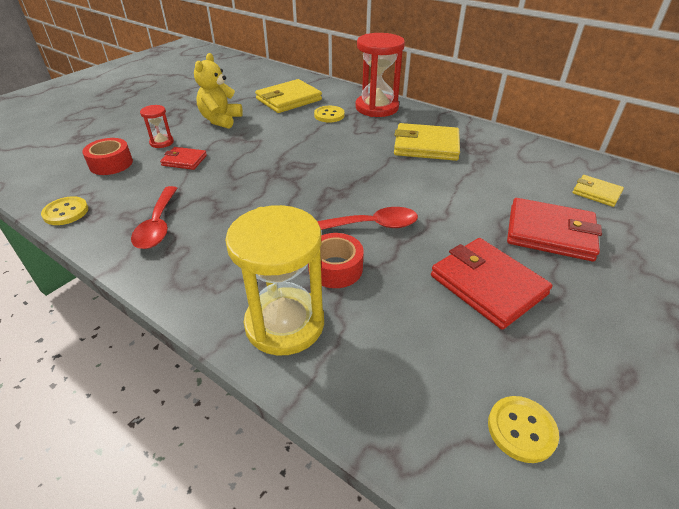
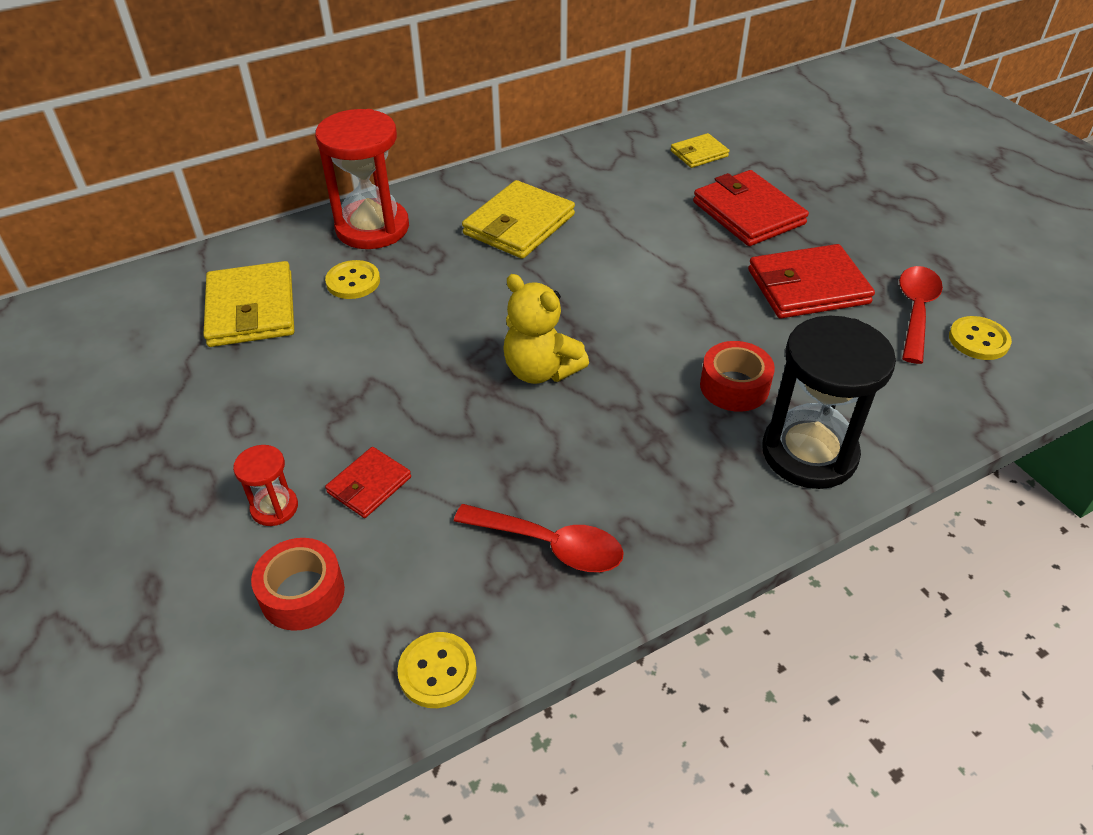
camera: 65 degrees left, 5 degrees up
(221, 120) = (253, 411): yellow teddy bear -> yellow teddy bear (541, 370)
(285, 323) = (809, 453): yellow hourglass -> black hourglass
(372, 225) = (668, 331): red spoon -> red spoon (915, 311)
(550, 233) = (748, 213): red wallet -> red wallet turned 75 degrees counterclockwise

